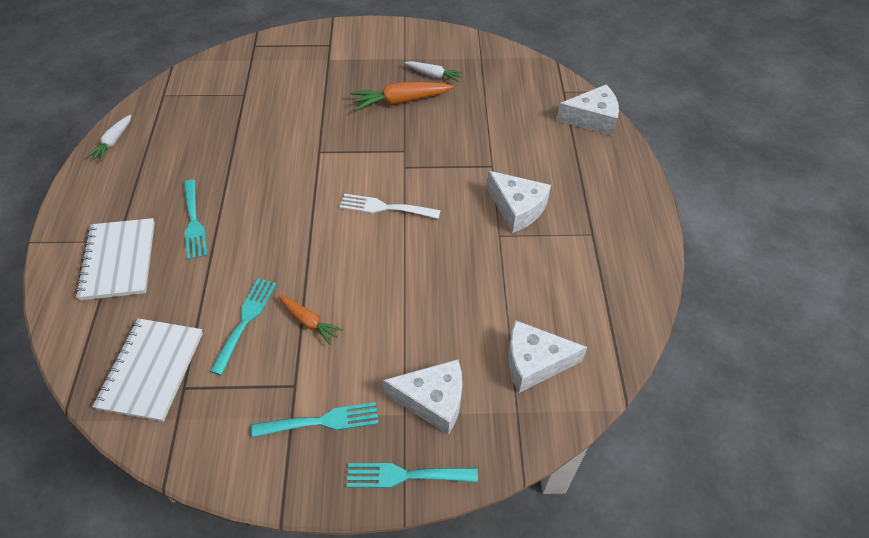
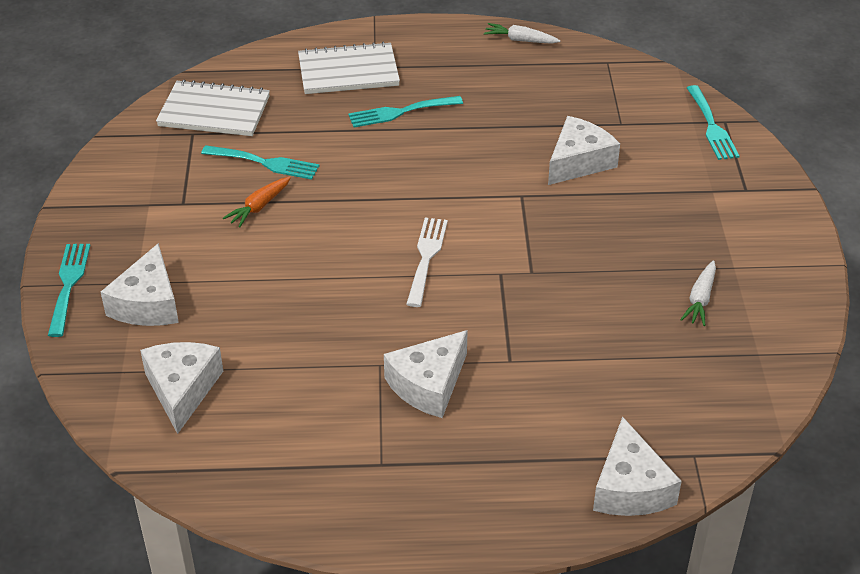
camera: 90 degrees right, 10 degrees down
(285, 119) = (579, 162): none -> white cheese
(322, 421) = (139, 225): turquoise fork -> turquoise fork (712, 126)
(400, 101) = (633, 265): orange carrot -> none

